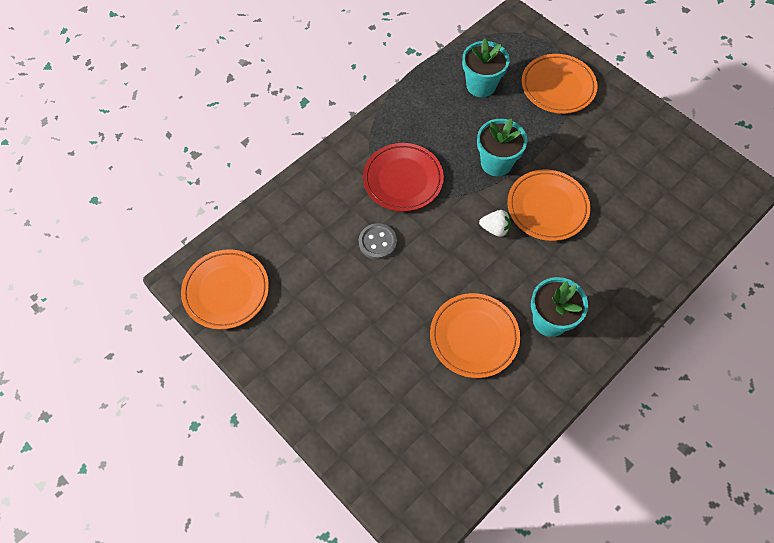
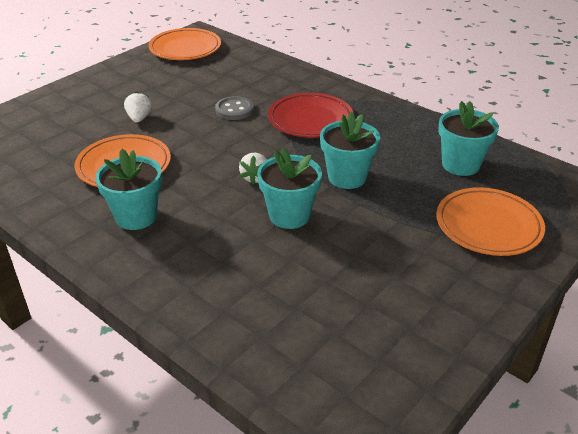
camera: 85 degrees right, 25 degrees down
(386, 330) = (139, 118): none -> white strawberry
(547, 207) = (289, 215): orange plate -> turquoise flower pot

